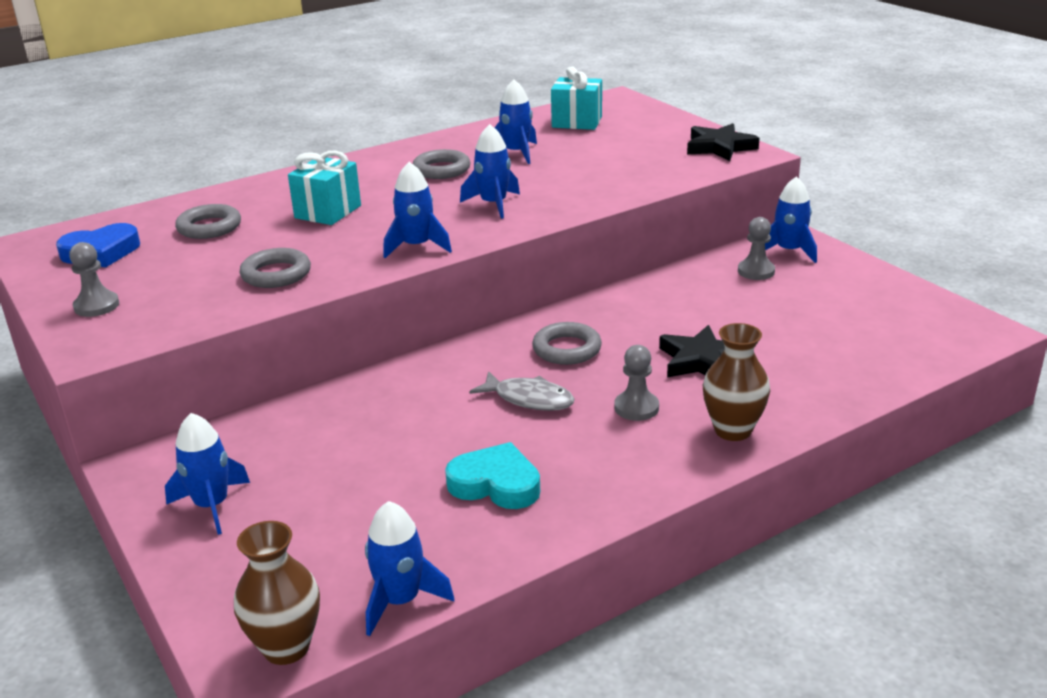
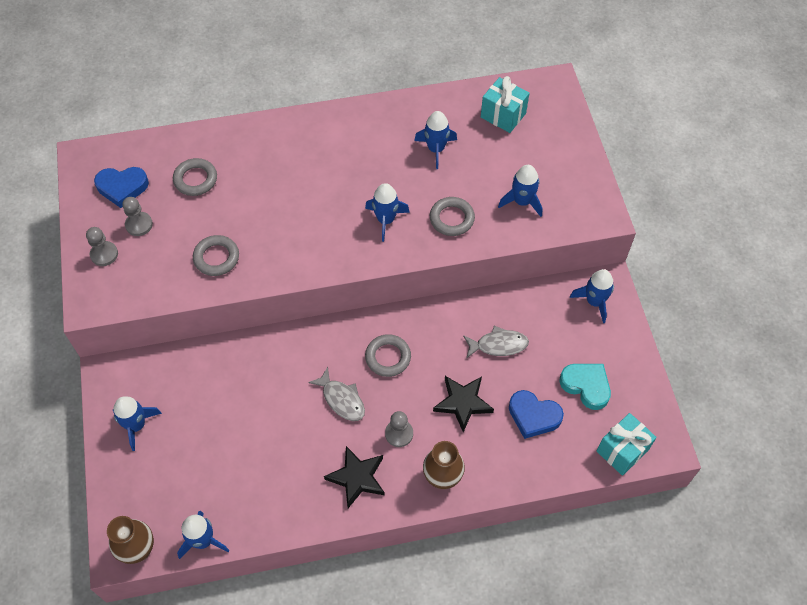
camera: 20 degrees right, 30 degrees up
(328, 212) = (276, 187): turquoise gift -> turquoise gift (622, 450)
(416, 246) = (313, 257): blue rocket -> blue rocket (522, 202)
(441, 170) = (373, 155): grey ring -> grey ring (451, 219)
(495, 484) = (288, 469): turquoise heart -> turquoise heart (586, 386)
(704, 306) = (498, 345): none -> grey fish
(719, 147) = (584, 197): black star -> black star (357, 478)
(756, 271) = (556, 317): grey pawn -> grey pawn (139, 224)
(803, 348) = (533, 416): none -> blue heart

